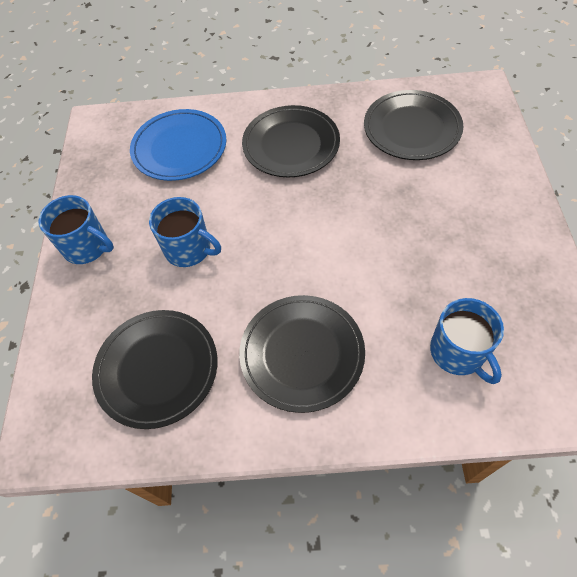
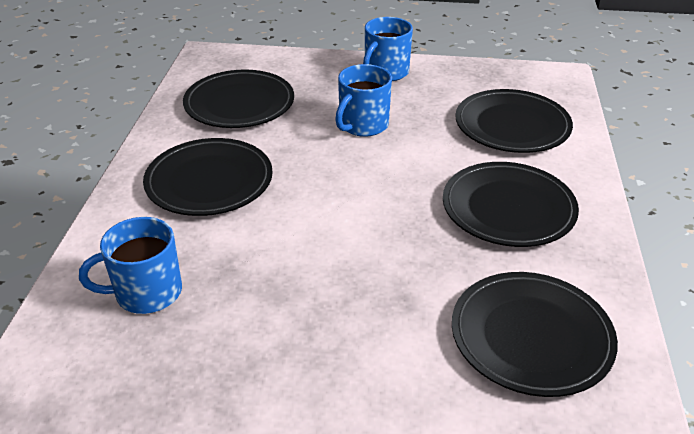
camera: 95 degrees right, 20 degrees down
(179, 148) = (512, 126): blue plate -> black plate

